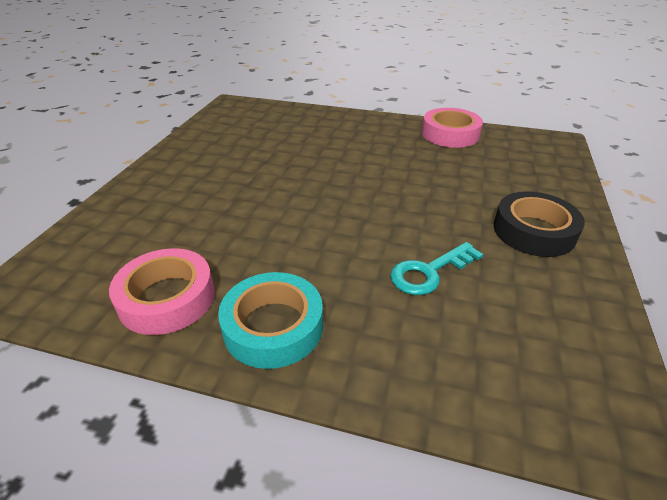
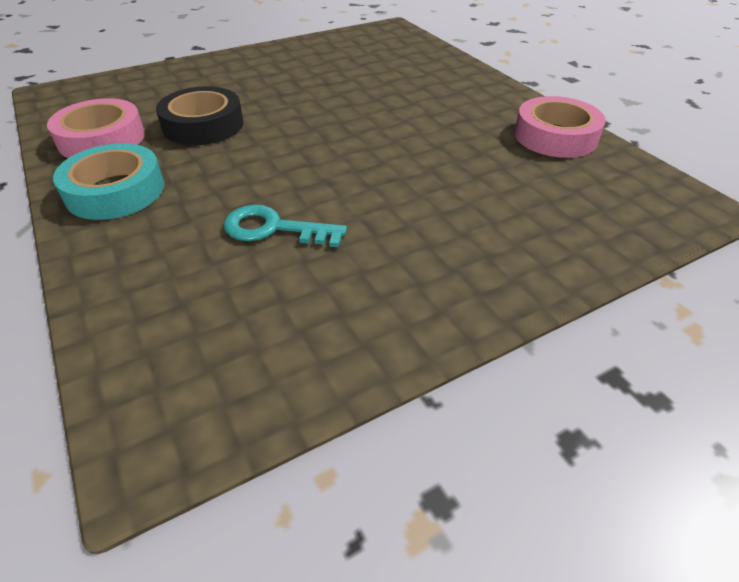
camera: 45 degrees right, 5 degrees up
(534, 231) = (441, 263): black tape -> black tape (203, 125)

